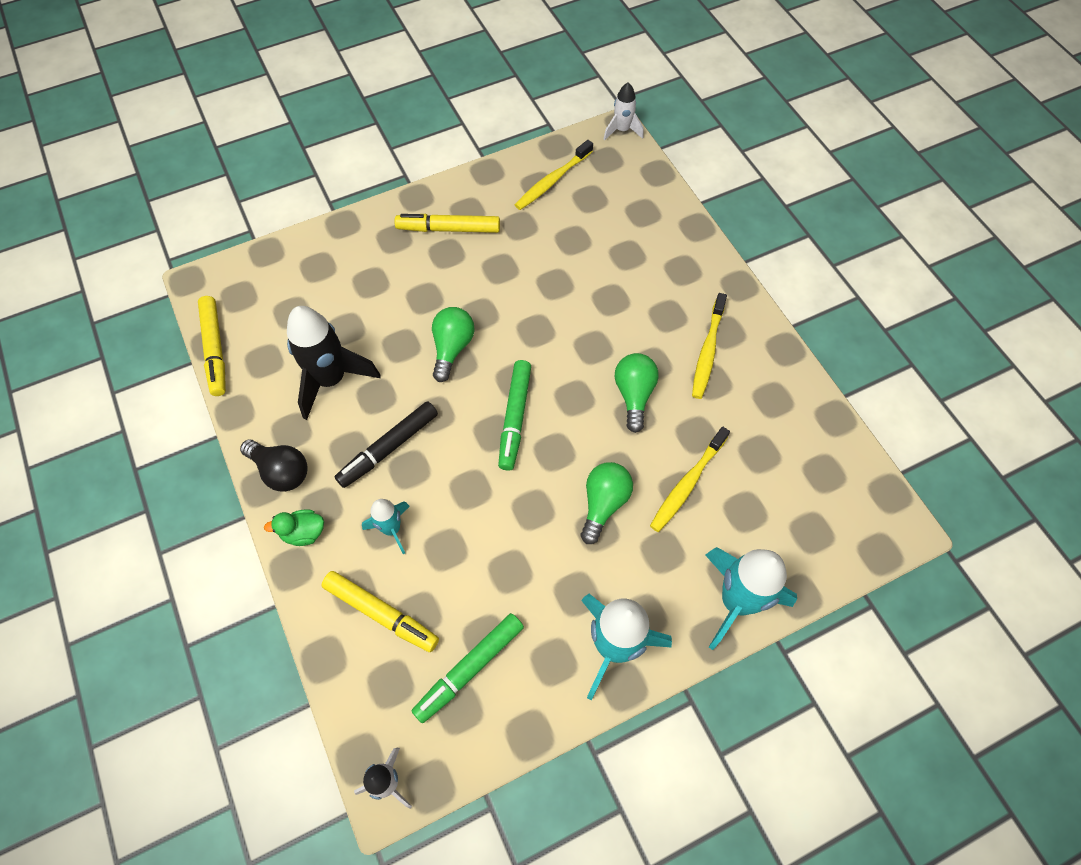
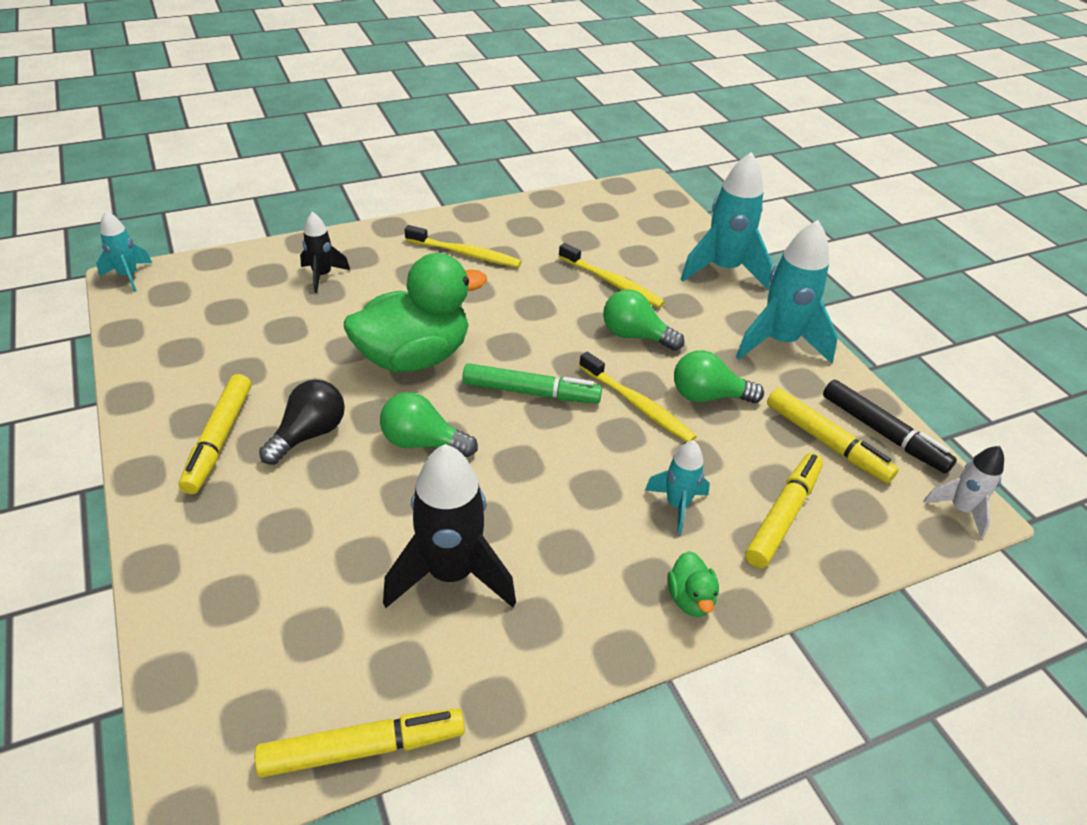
camera: 90 degrees left, 20 degrees down
(281, 471) = (599, 631): black light bulb -> black light bulb (309, 434)
(388, 448) = (565, 508): black marker -> black marker (882, 433)
(469, 668) = (826, 442): green marker -> yellow marker
(549, 330) = (414, 357): none -> green duck
(552, 181) = (181, 338): yellow toothbrush -> yellow toothbrush (637, 405)
(622, 130) = (128, 276): white rocket -> turquoise rocket
(634, 395) = (510, 304): green light bulb -> green light bulb (708, 396)
(648, 249) = (322, 276): none -> black rocket

